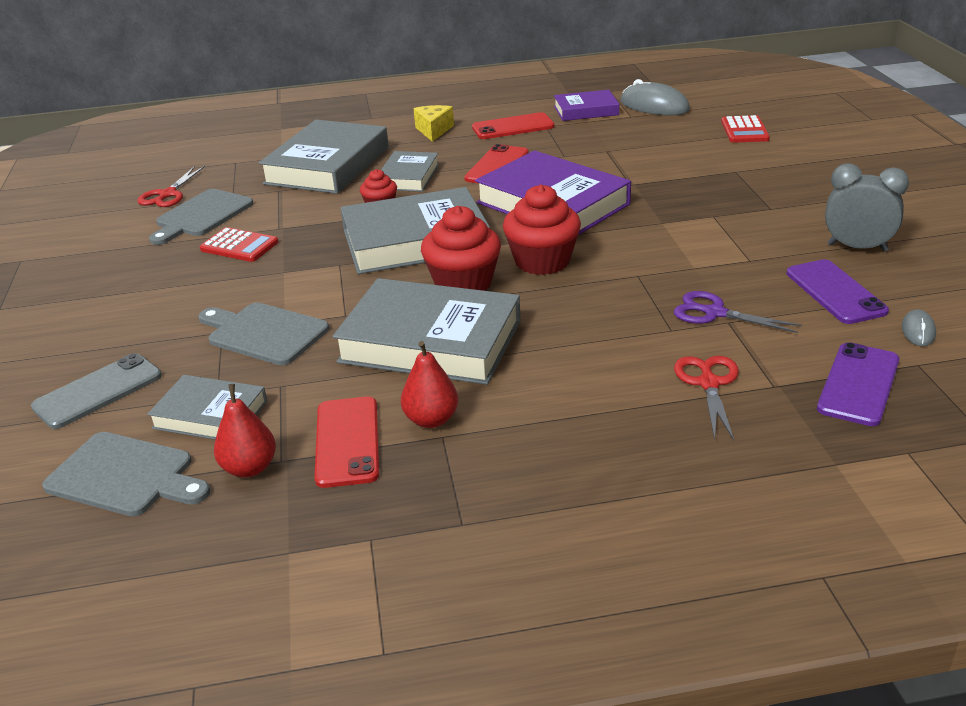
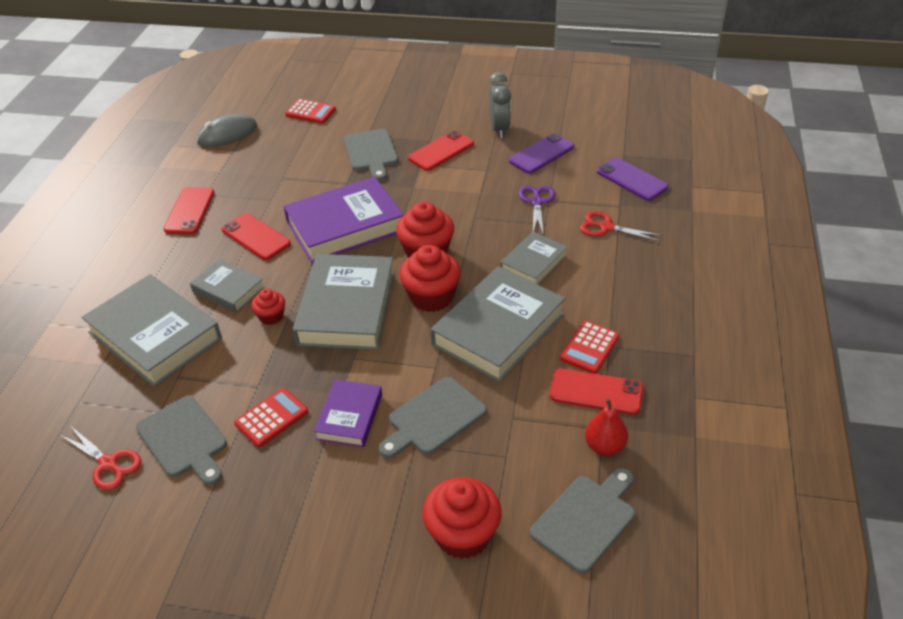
camera: 70 degrees left, 10 degrees up
(98, 391) = (463, 535): grey phone -> red cupcake
(210, 415) = (531, 462): grey book -> grey book (534, 263)
(431, 419) = (589, 347): red pear -> red calculator
(434, 130) = (147, 255): yellow cheese -> none
(586, 110) = (199, 167): purple book -> purple book (349, 417)
(704, 181) = (371, 152): none -> grey cutting board
(714, 313) = (537, 202): purple scissors -> purple scissors turned 135 degrees clockwise
(756, 221) = (441, 151): none -> red phone
(835, 292) = (541, 154): purple phone -> purple phone turned 45 degrees counterclockwise
(857, 247) = (499, 129): grey clock -> grey clock turned 135 degrees clockwise
(918, 331) = (594, 143): grey mouse -> none

